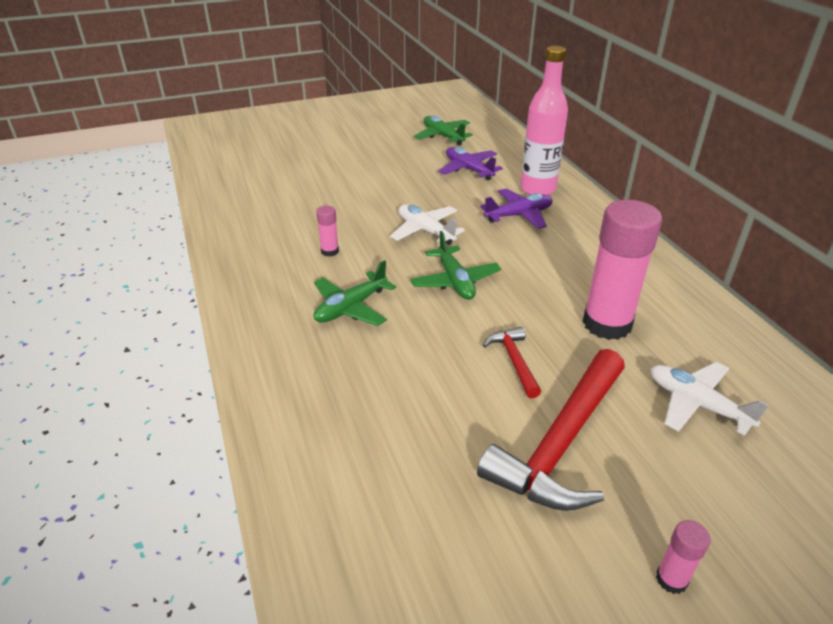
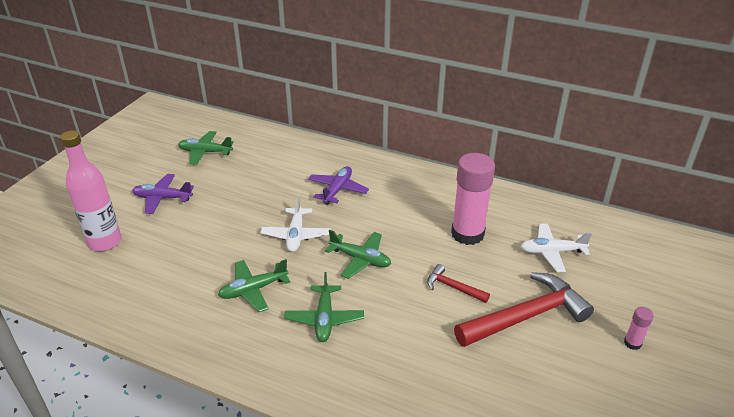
camera: 45 degrees left, 0 degrees up
(330, 251) = (253, 290): pink glue stick -> green plane
(425, 231) = (296, 235): white plane -> white plane turned 90 degrees counterclockwise
(468, 169) = (261, 171): purple plane -> purple plane (162, 198)
(537, 189) = (324, 164): pink bottle -> pink bottle (105, 242)
(560, 444) = (526, 316): red hammer -> red hammer turned 105 degrees counterclockwise

